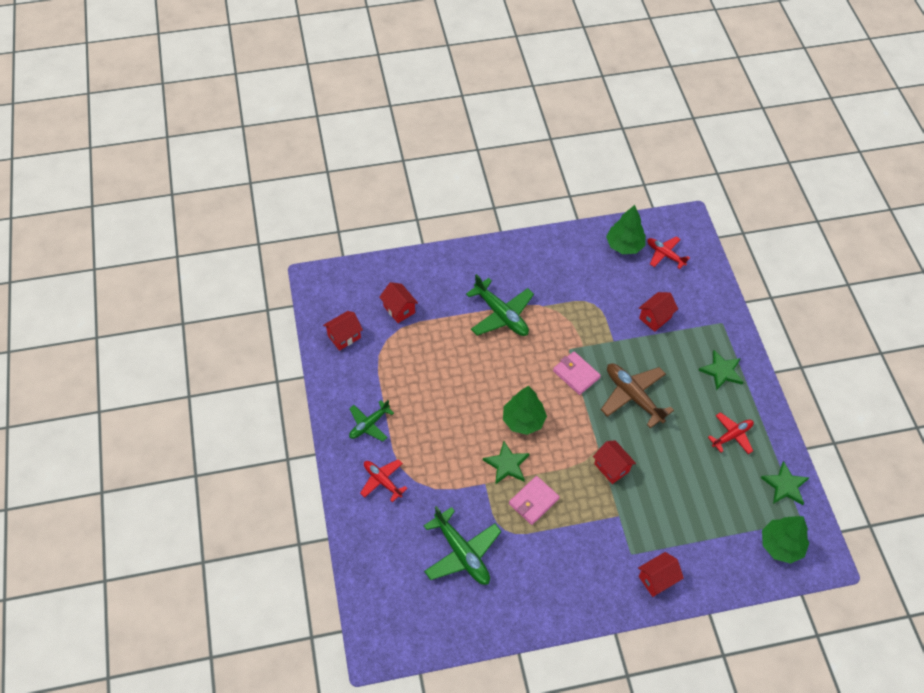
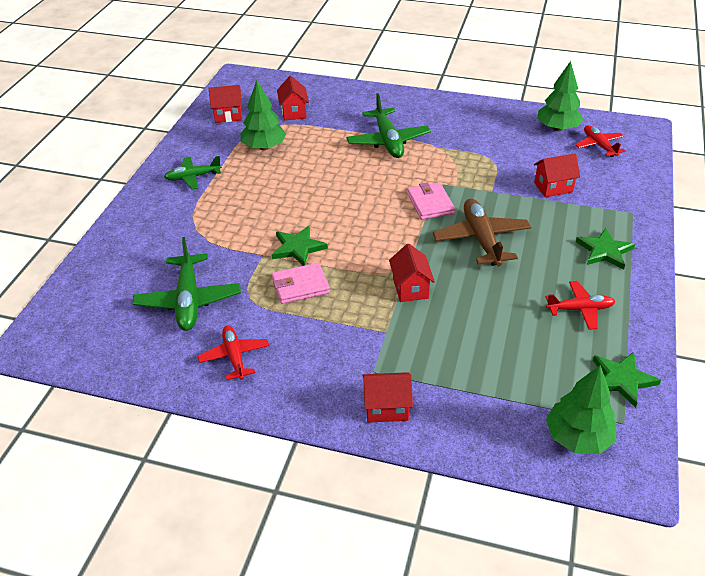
camera: 30 degrees right, 15 degrees down
(382, 481) = (165, 219): red plane -> red plane (234, 356)
(523, 420) = (344, 220): green tree -> green tree (264, 147)

